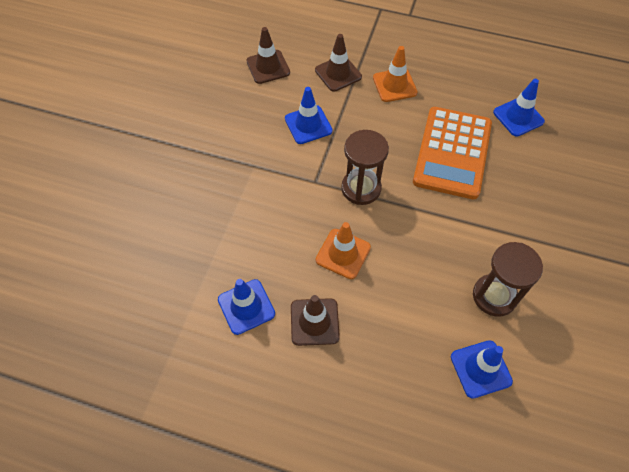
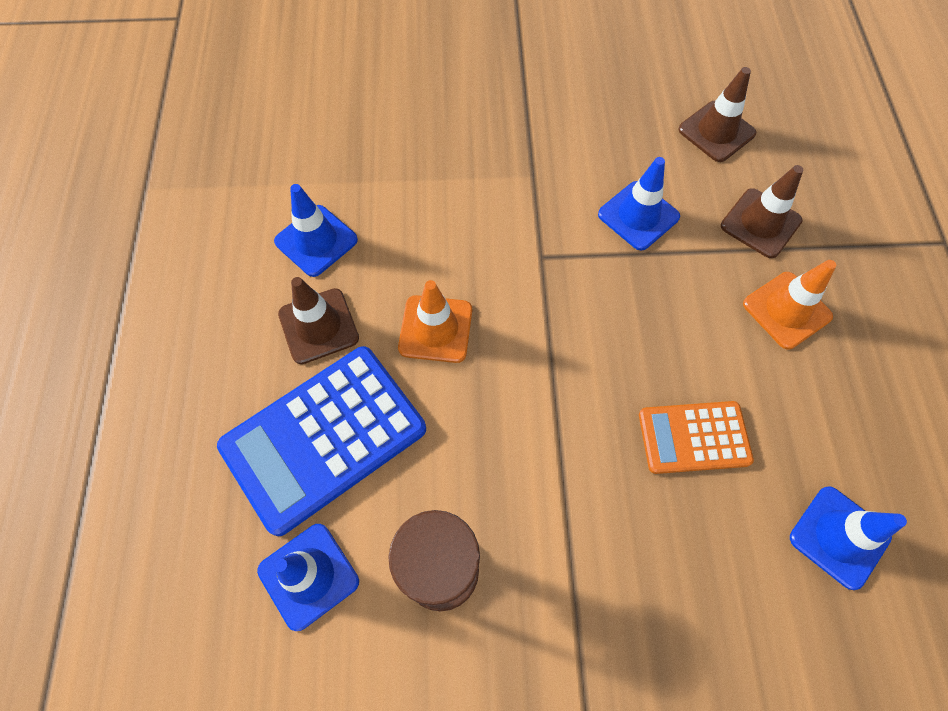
camera: 70 degrees right, 5 degrees up
(361, 188) = (557, 320): brown hourglass -> none
(395, 338) = (324, 438): none -> blue calculator
(452, 153) = (694, 437): orange calculator -> orange calculator, size x0.57

